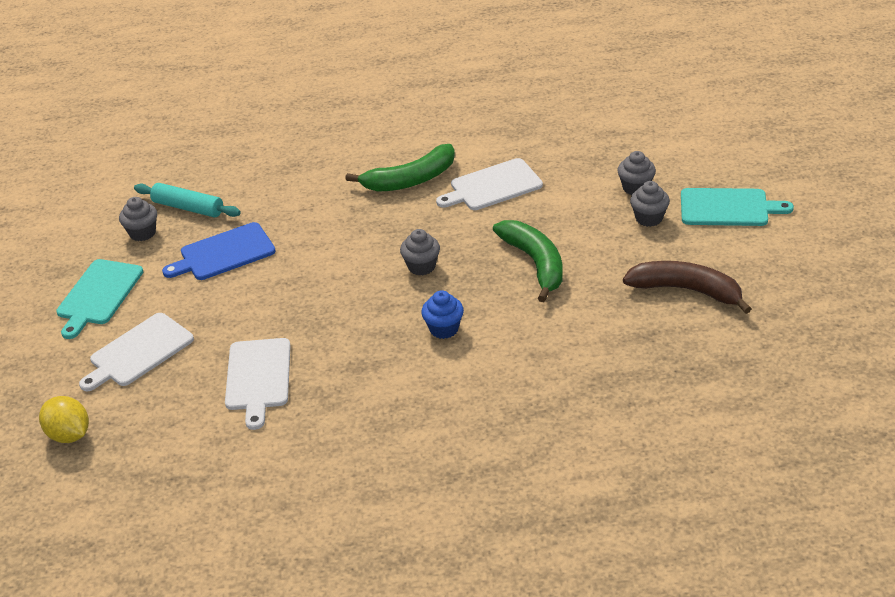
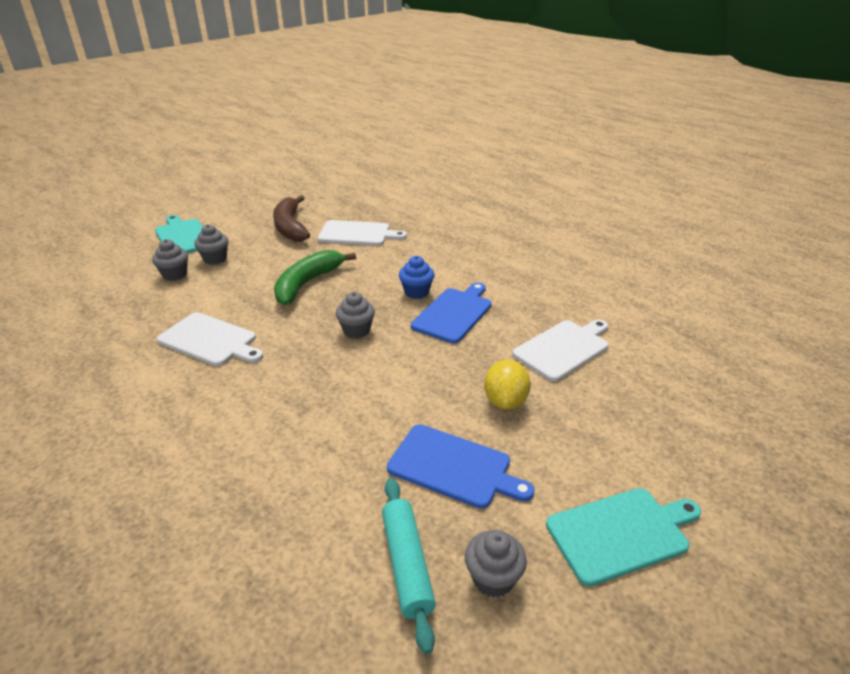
camera: 130 degrees left, 5 degrees down
(69, 435) = (753, 414): yellow lemon -> yellow lemon (505, 401)
(139, 352) = (634, 436): white cutting board -> white cutting board (357, 234)
(382, 336) = (453, 313): none -> blue cutting board
(410, 180) = (227, 394): green banana -> none

